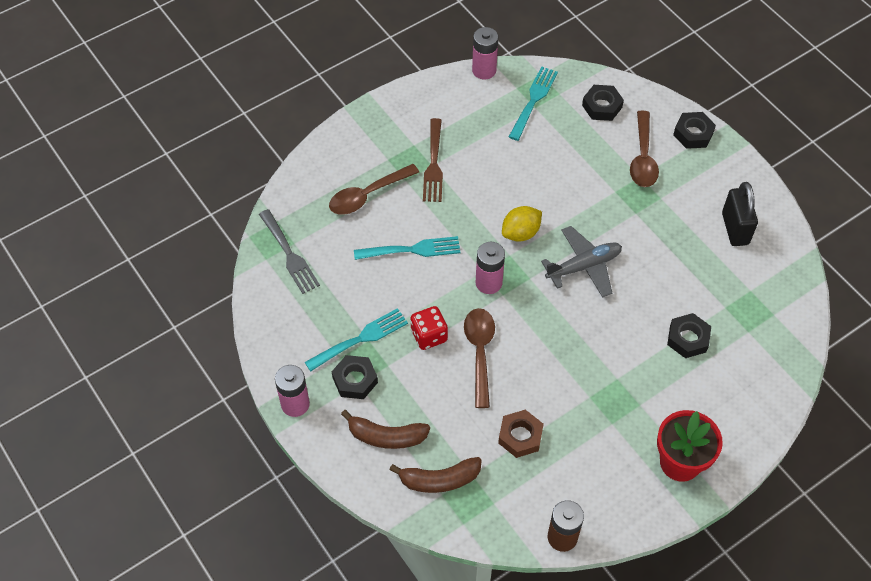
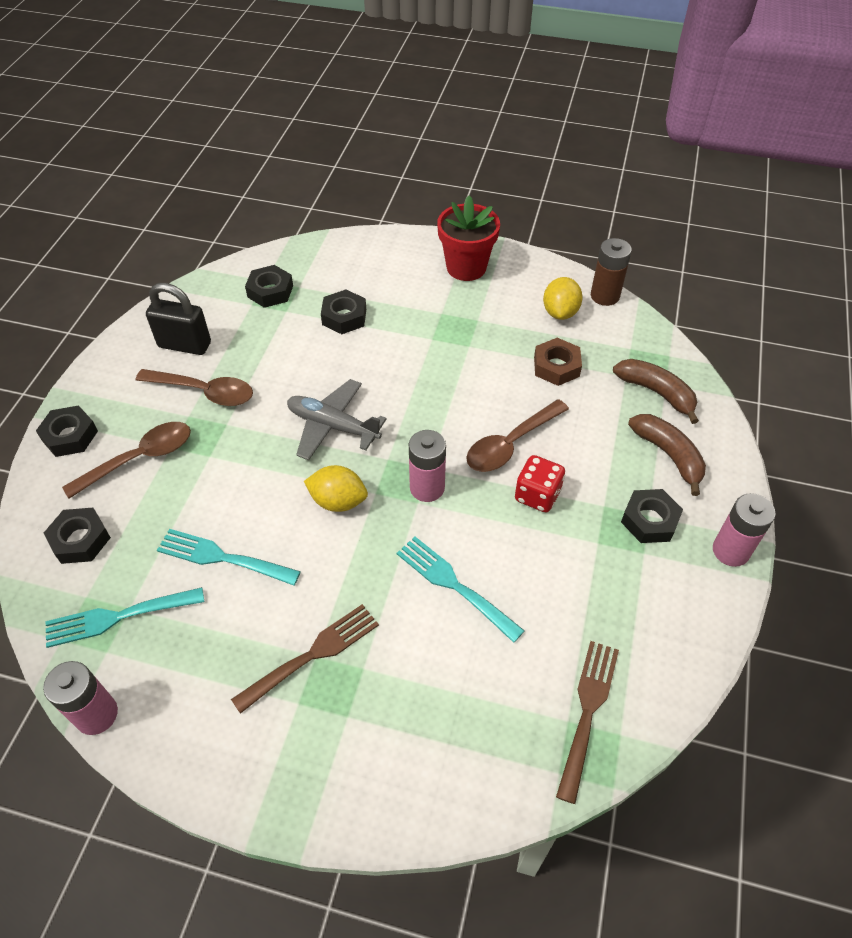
camera: 130 degrees left, 5 degrees down
(289, 254) = (587, 711): grey fork -> brown fork
(360, 339) = (605, 550): turquoise fork -> turquoise fork (222, 557)
(367, 195) = (423, 693): brown spoon -> brown spoon (204, 392)
(572, 487) = (560, 312): none -> yellow lemon
(735, 229) = (184, 345): black padlock -> black padlock turned 60 degrees clockwise
(757, 310) = (270, 291): none -> black nut

